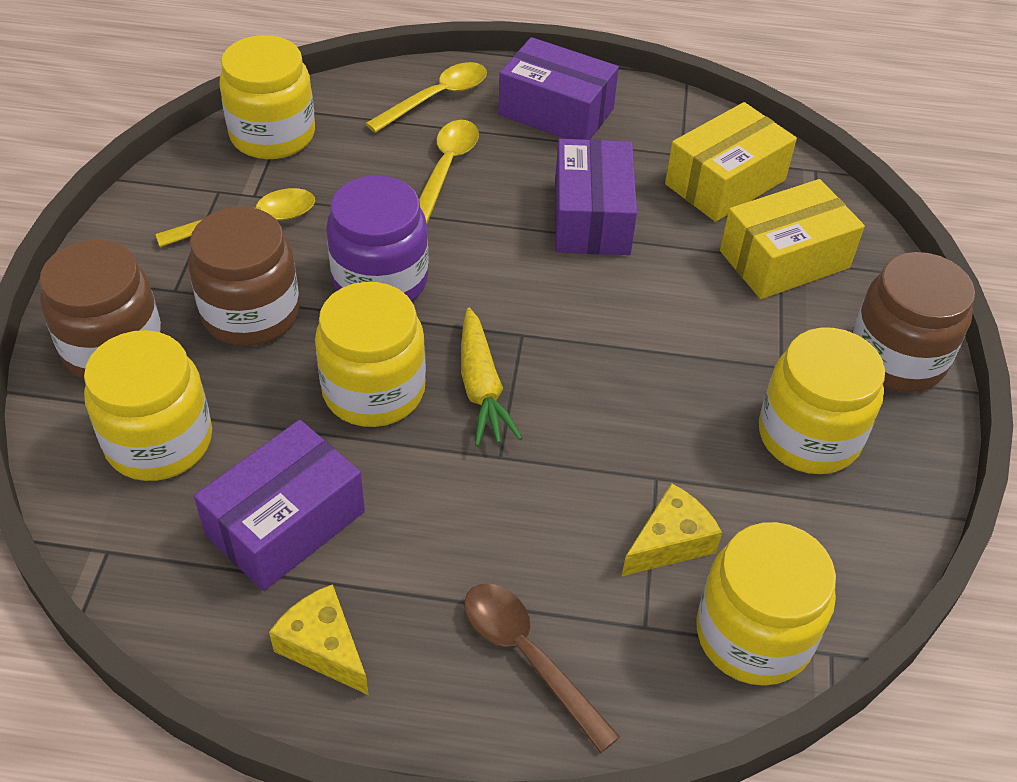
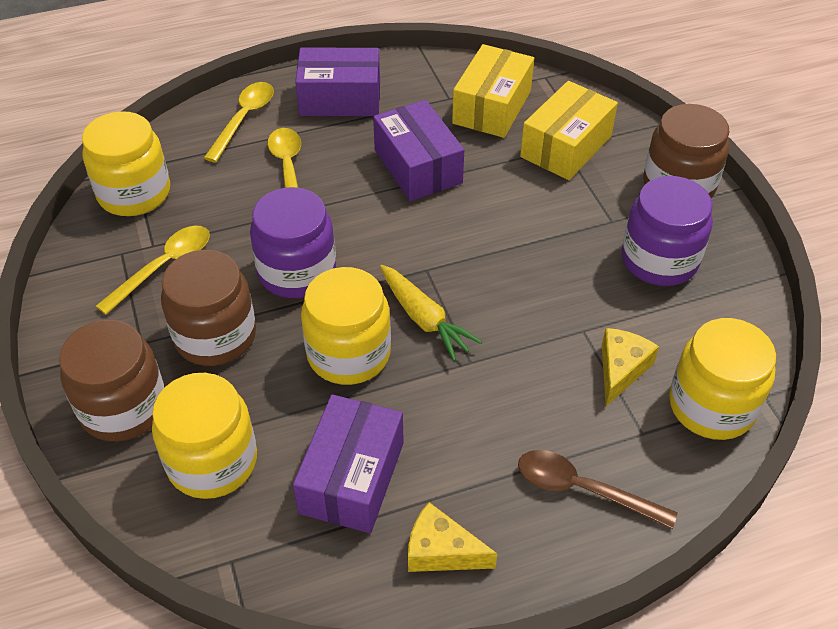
camera: 25 degrees left, 0 degrees up
(809, 435) = (659, 260): yellow jar -> purple jar

